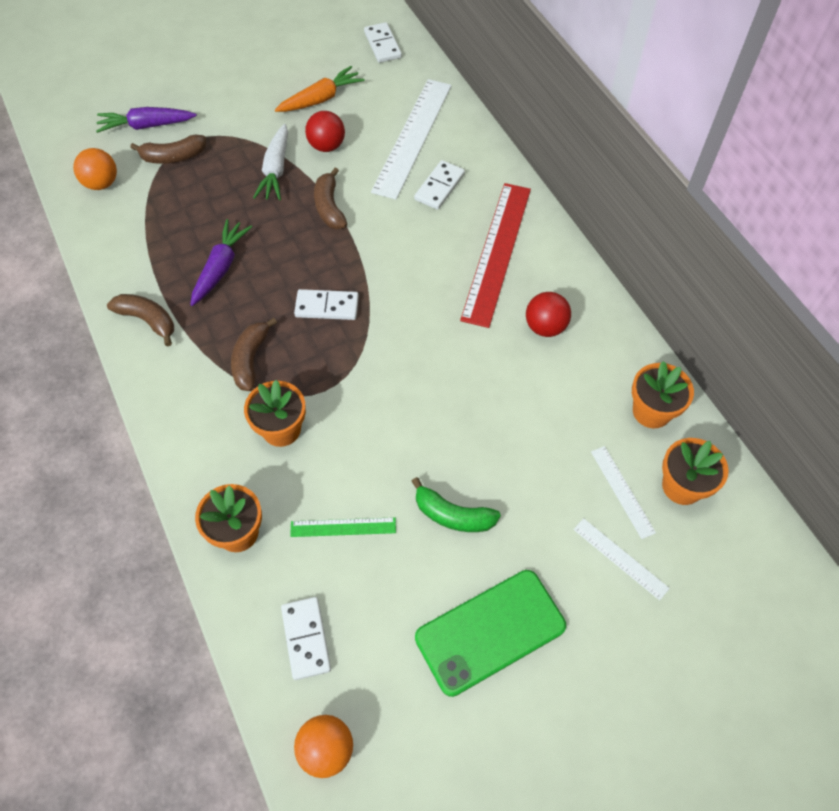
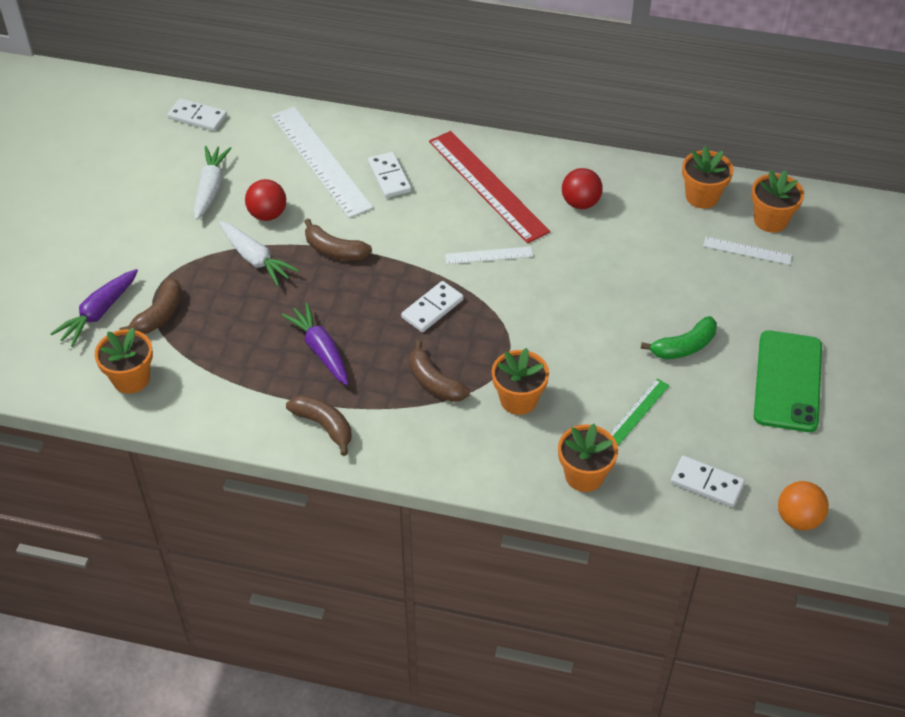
camera: 50 degrees left, 10 degrees down
(101, 183) = (131, 379): orange ball -> orange flower pot
(148, 320) = (324, 426): brown banana -> brown banana turned 60 degrees clockwise
(321, 99) = (211, 188): orange carrot -> white carrot
(620, 558) = (794, 284): white ruler -> white ruler (489, 255)

